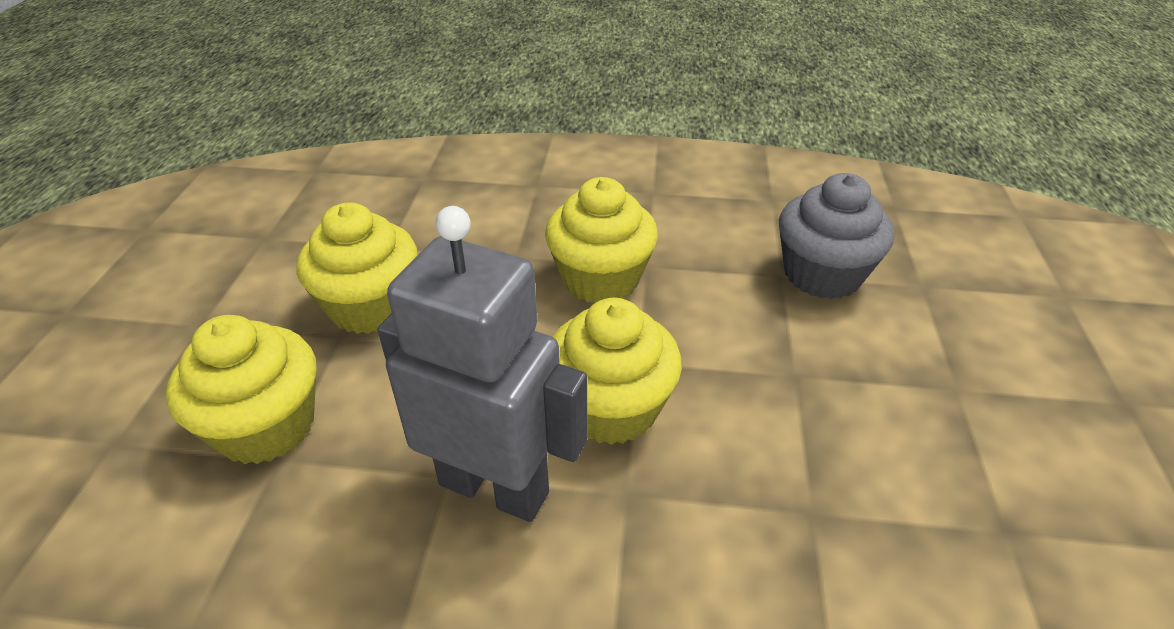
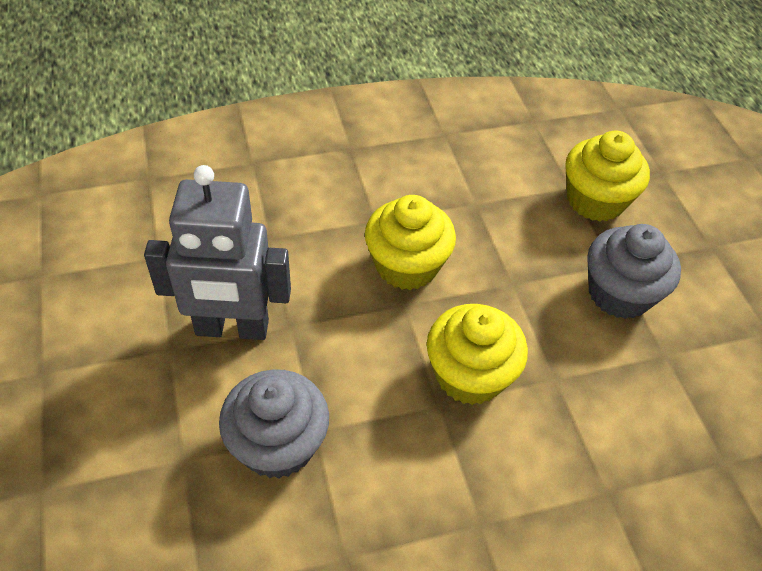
camera: 155 degrees right, 10 degrees up
(370, 306) = (619, 293): yellow cupcake -> grey cupcake
(494, 487) = (447, 204): grey robot -> grey robot (232, 328)

